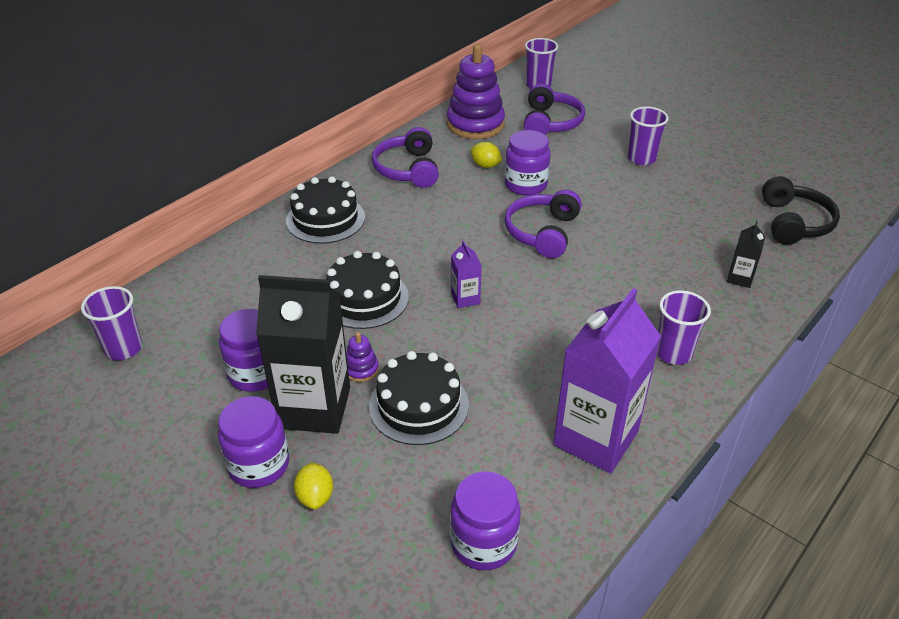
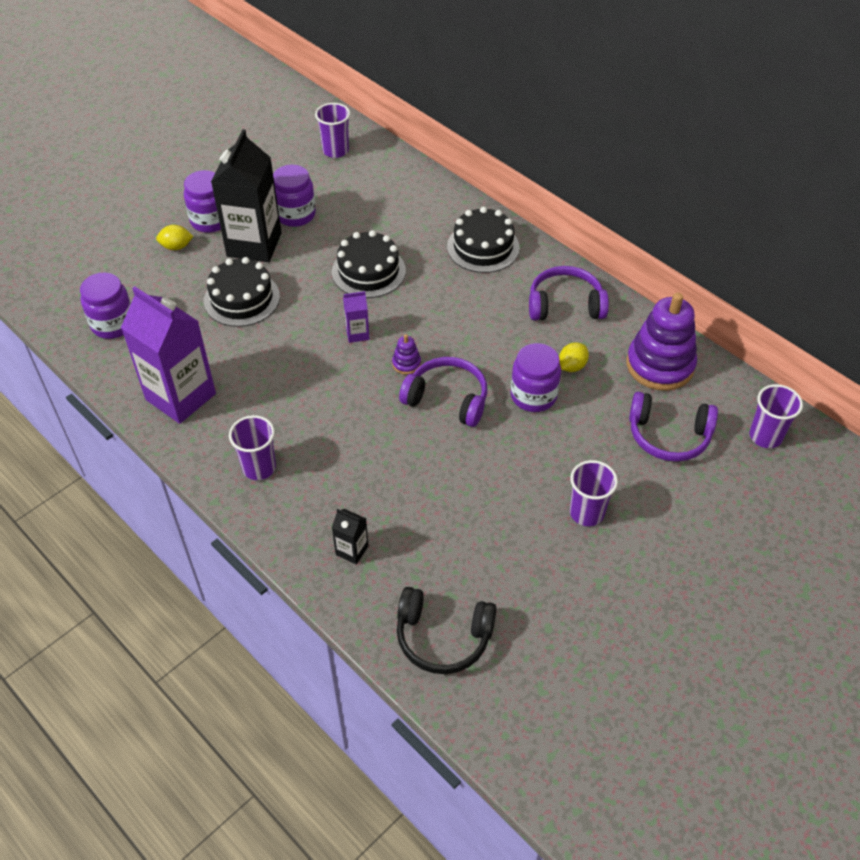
camera: 95 degrees right, 10 degrees up
(361, 369) = (286, 268): purple stacking toy -> purple stacking toy (406, 364)

